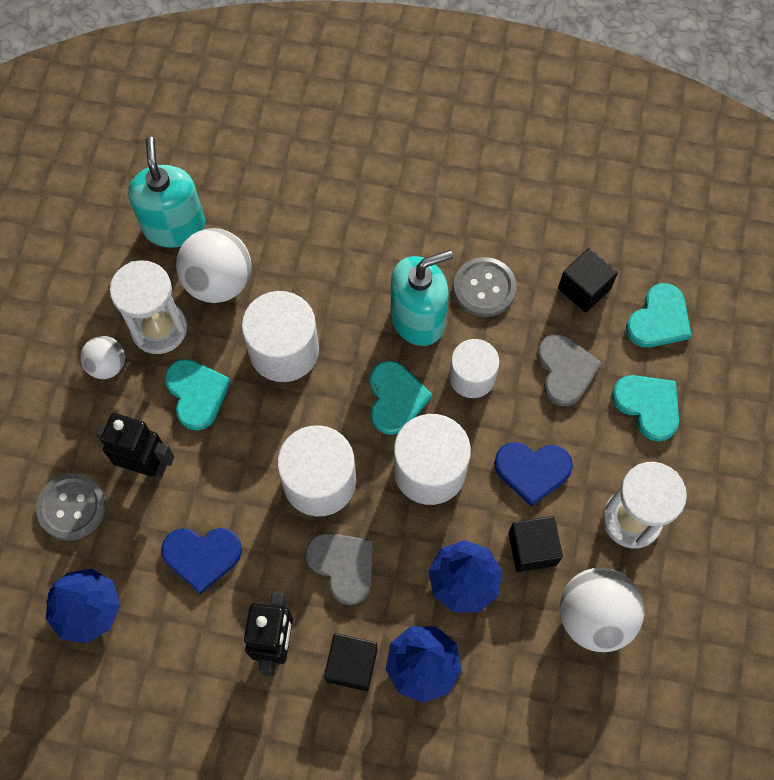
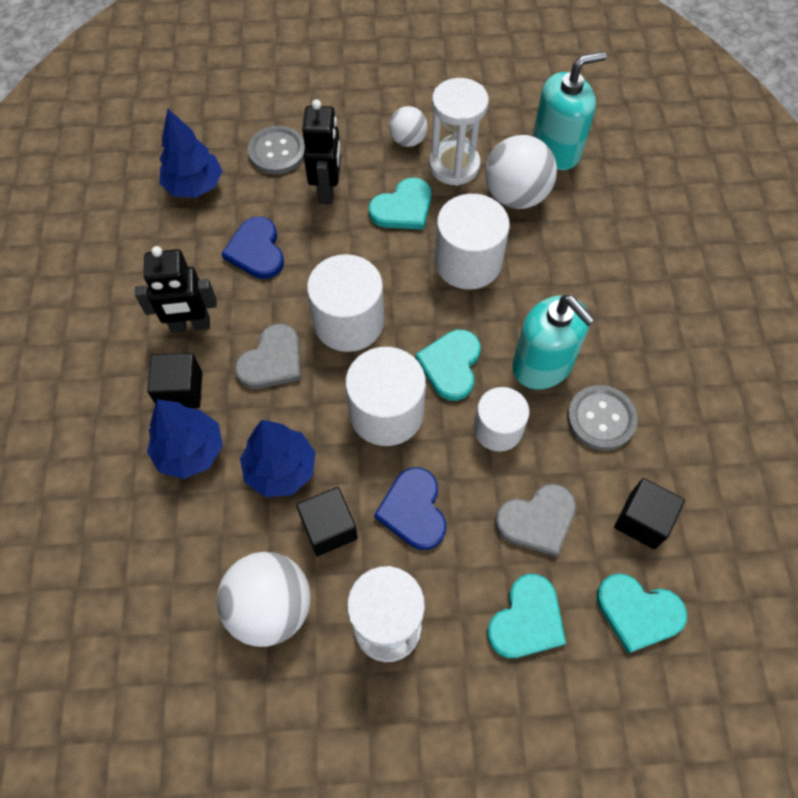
camera: 75 degrees right, 5 degrees down
(395, 398) = (451, 365): turquoise heart -> turquoise heart turned 120 degrees clockwise

